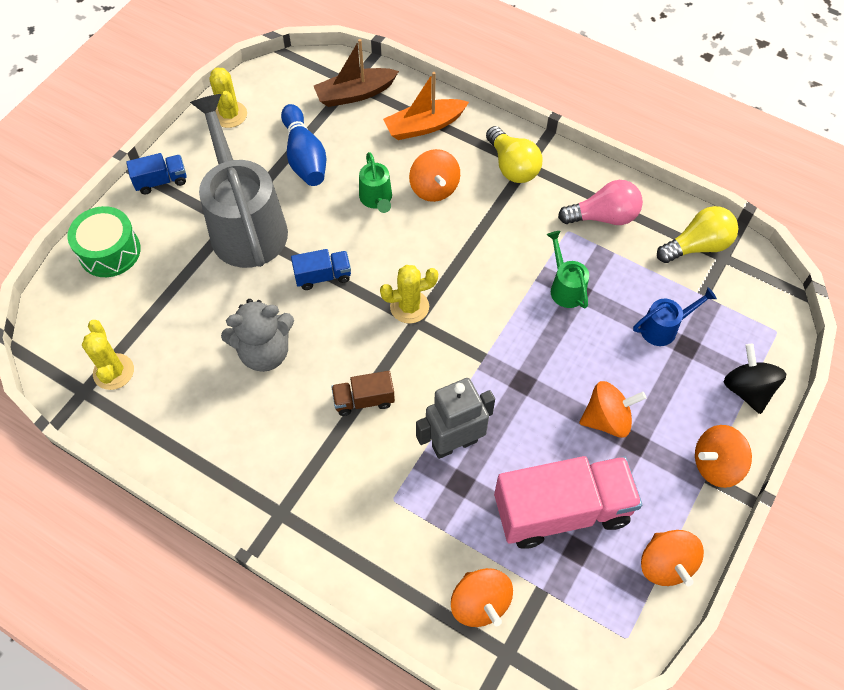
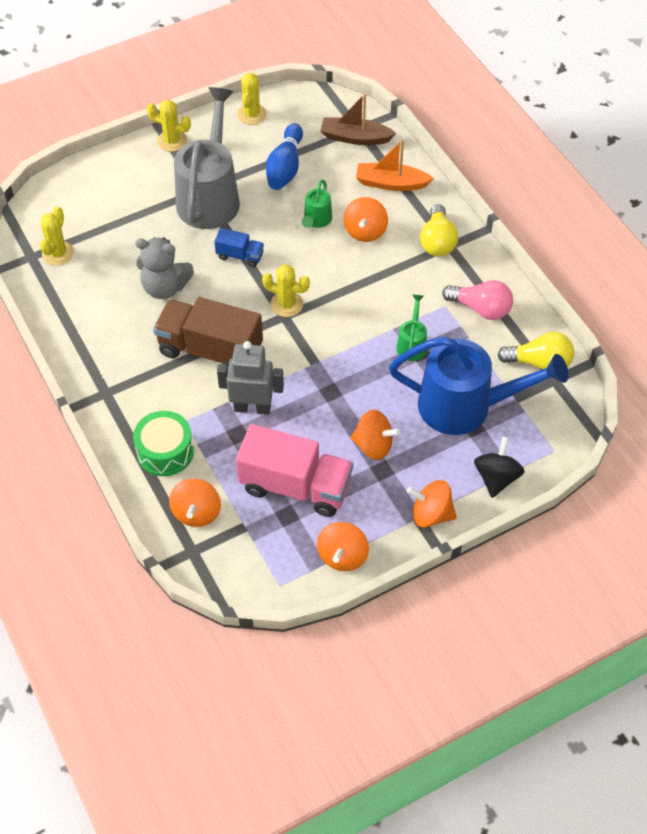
camera: 30 degrees right, 5 degrees down
(110, 251) = (106, 173): green drum -> green drum (165, 451)
(161, 181) = (172, 141): blue truck -> yellow cactus
(364, 400) = (210, 350): brown truck -> brown truck, size x2.09
(664, 328) = (466, 406): blue watering can -> blue watering can, size x2.27

